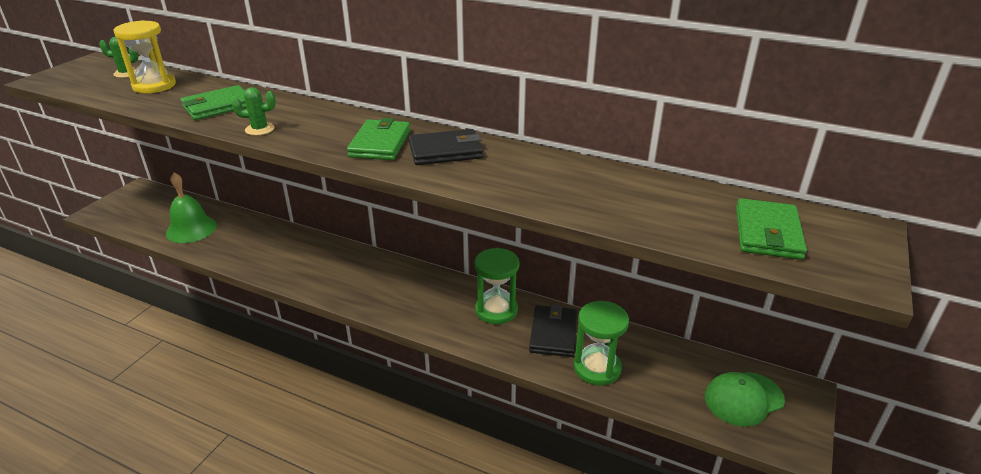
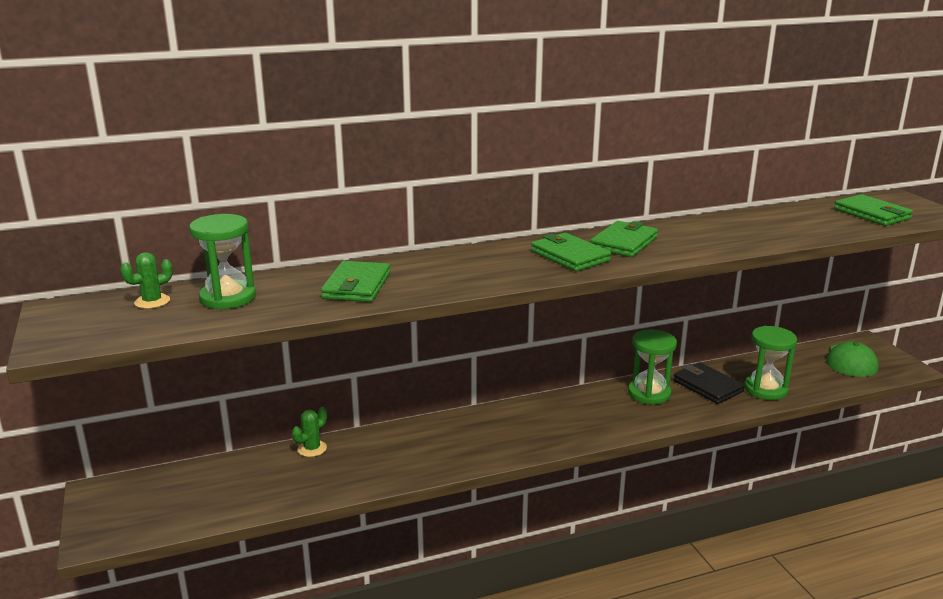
camera: 45 degrees left, 10 degrees down
(154, 86) = (228, 298): yellow hourglass -> green hourglass
(191, 229) = (263, 486): green bell -> none
(259, 129) = (451, 284): green cactus -> green cactus (312, 449)
(445, 151) = (624, 243): black wallet -> green wallet

